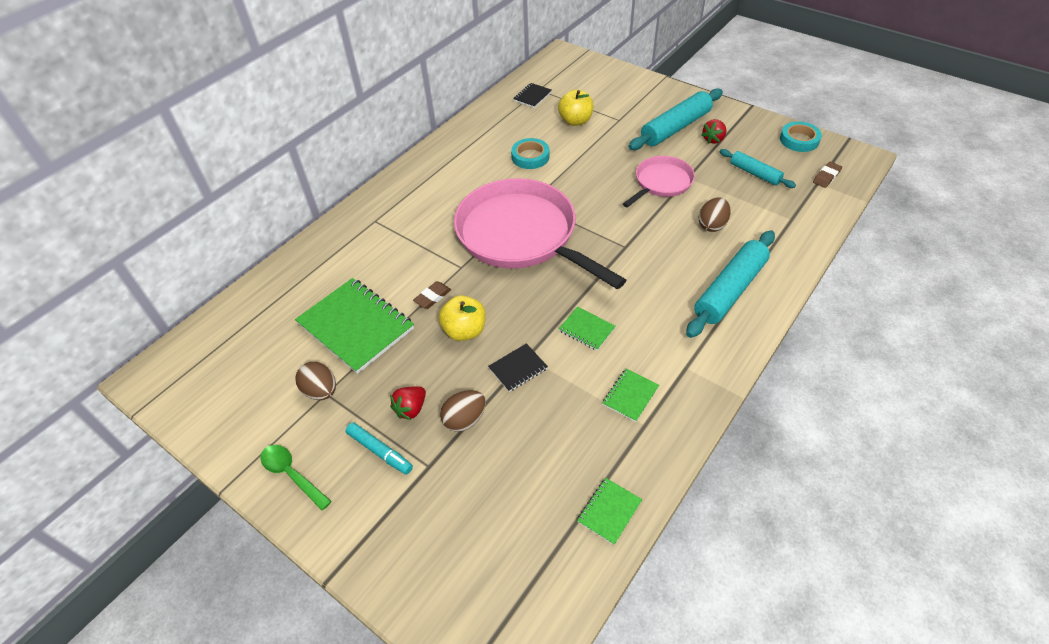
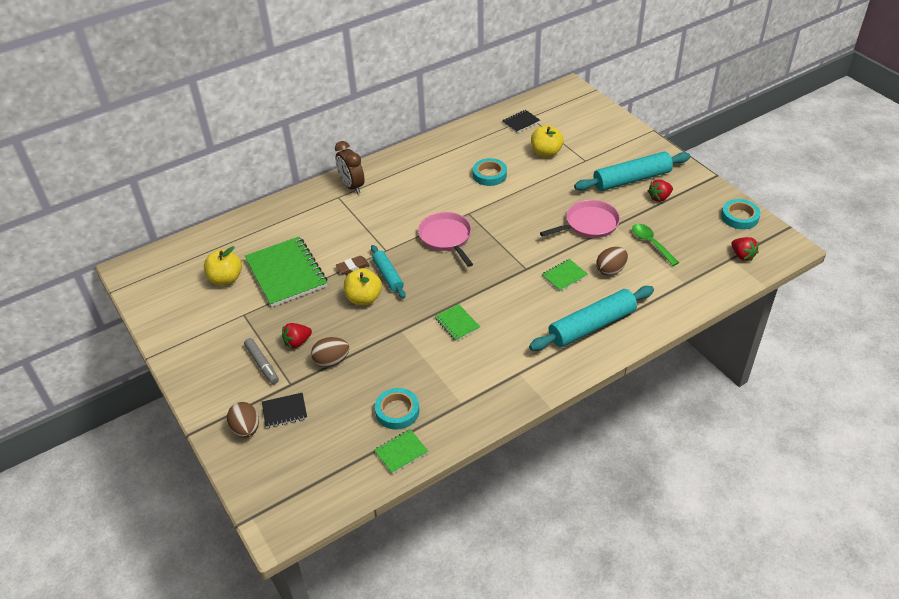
camera: 20 degrees right, 5 degrees down
(282, 354) = (226, 279): none -> yellow apple
(292, 474) = (197, 361): green spoon -> green spoon (651, 244)
(321, 391) = (241, 312): brown egg -> brown egg (246, 429)
(380, 451) = (262, 364): turquoise marker -> grey marker
(385, 205) = (352, 186): none -> brown clock
(518, 368) = (389, 337): black notebook -> black notebook (284, 411)
(521, 235) = (446, 237): pink pan -> pink pan, size x0.51
(576, 459) = (397, 411): none -> turquoise tape
(630, 396) = (463, 380): green notebook -> green notebook (564, 276)
(755, 173) = (678, 236): turquoise rolling pin -> turquoise rolling pin (388, 275)
(826, 177) = (742, 255): brown eraser -> red strawberry

